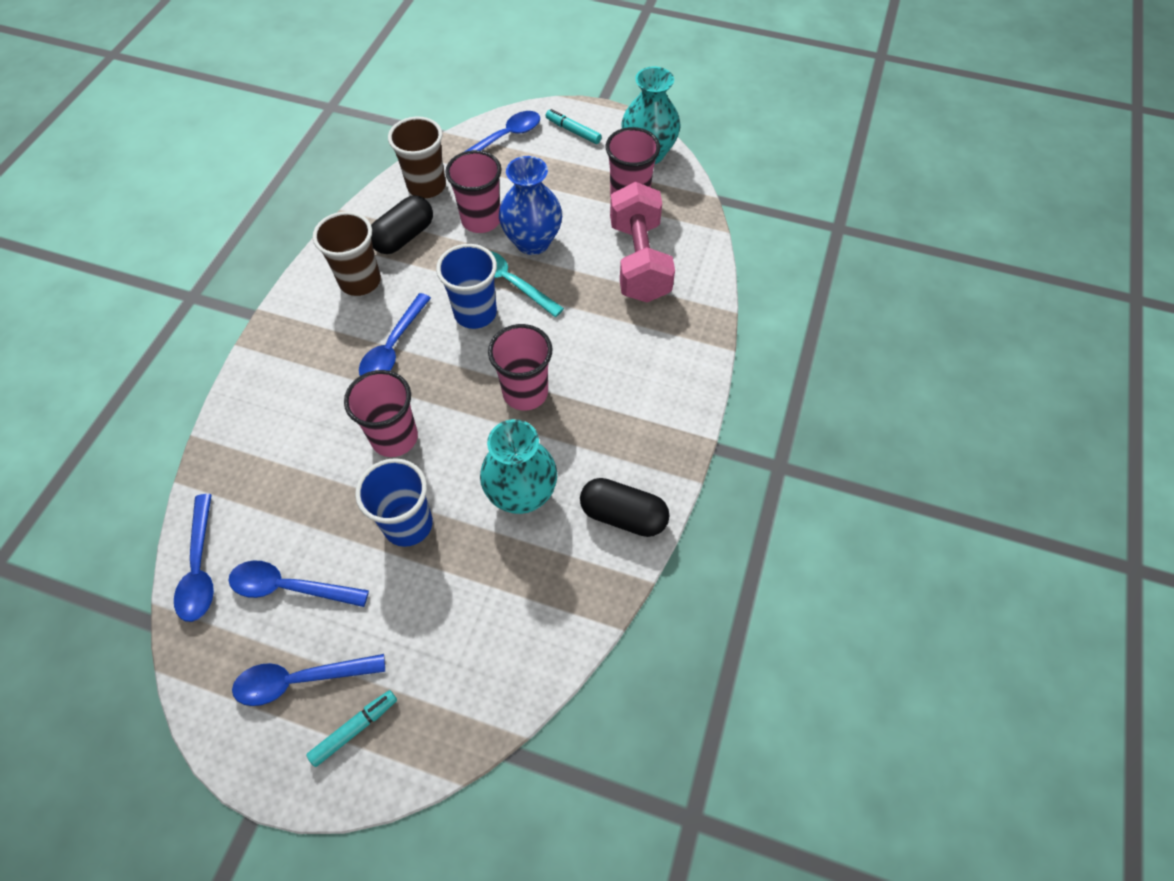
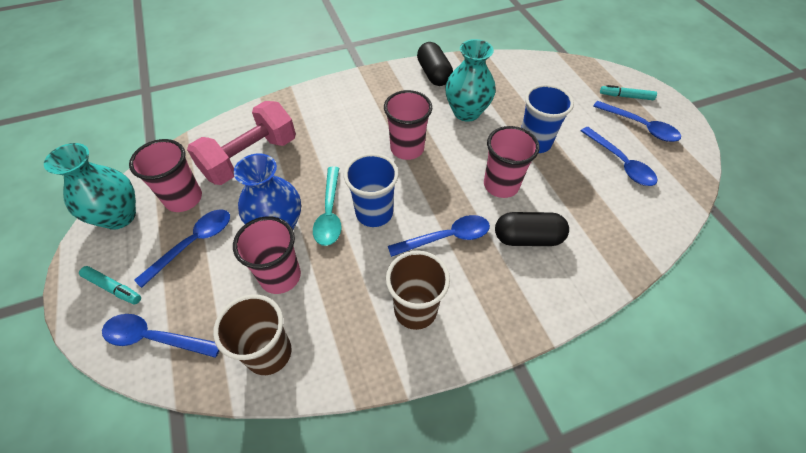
camera: 130 degrees left, 5 degrees down
(200, 568) = (669, 209): blue spoon -> blue spoon (194, 243)
(404, 237) = (343, 318): black capsule -> black capsule (527, 238)
(573, 131) = (113, 288): turquoise marker -> turquoise marker turned 60 degrees counterclockwise

